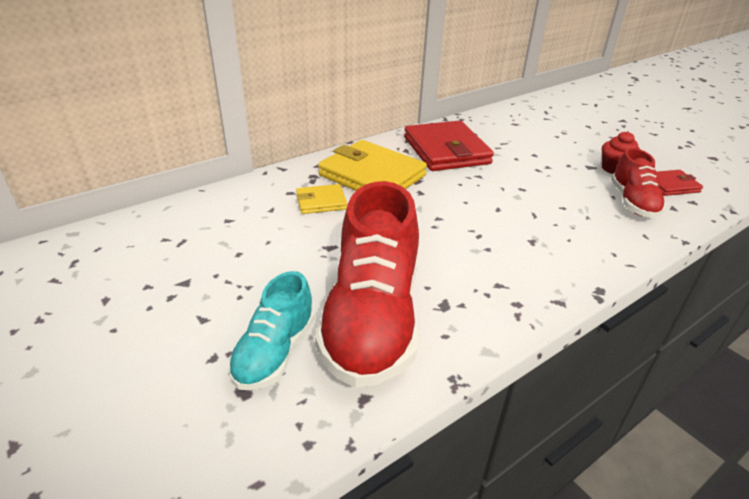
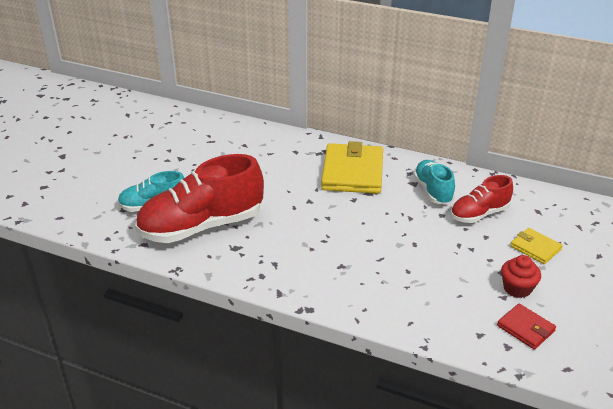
camera: 60 degrees right, 0 degrees up
(321, 202) = (297, 166): yellow wallet -> yellow wallet (535, 248)
(446, 150) = (433, 191): red wallet -> turquoise shoe
(632, 202) = (461, 308): red shoe -> red shoe (479, 214)

